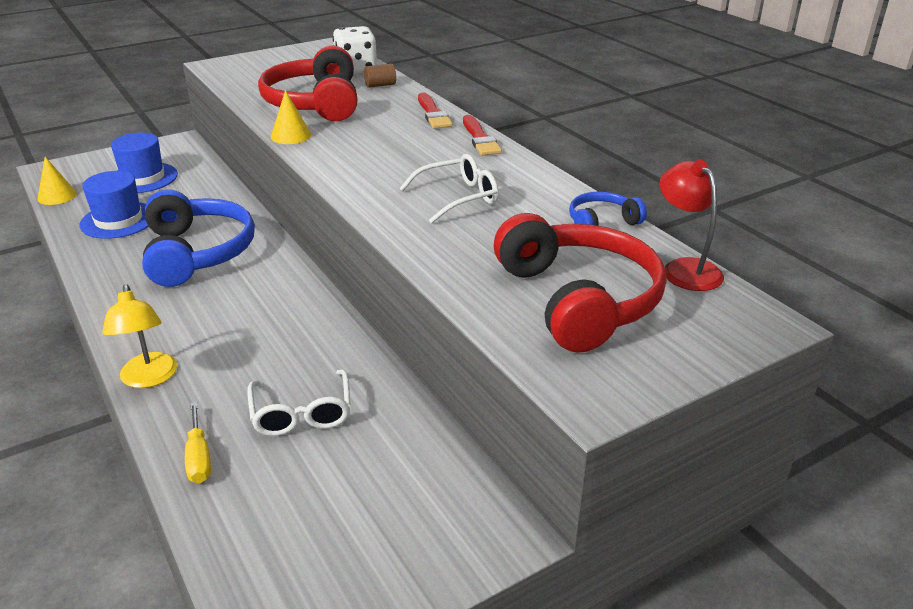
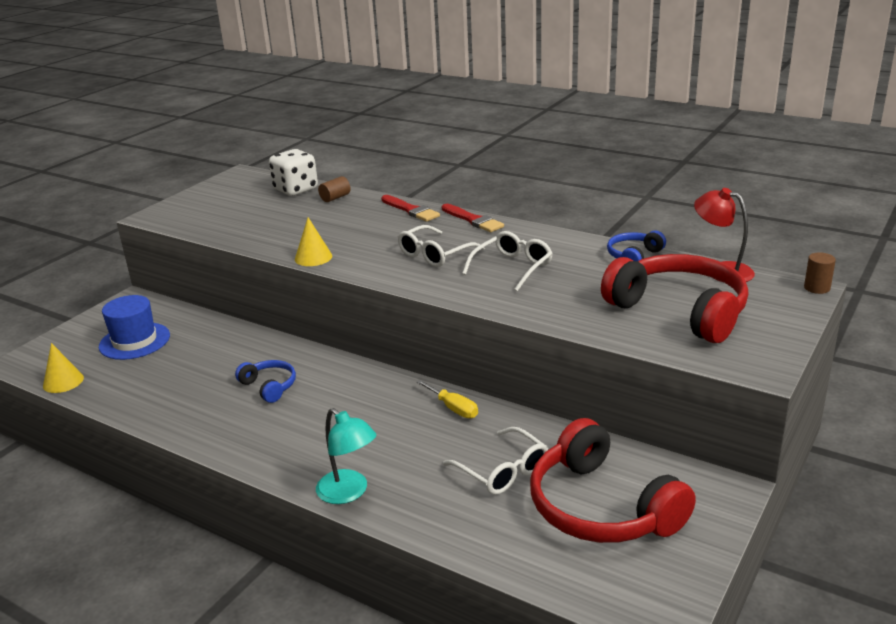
camera: 25 degrees left, 5 degrees down
(118, 220) = (157, 383): blue hat -> none
(149, 378) = (349, 492): yellow lamp -> turquoise lamp
(196, 253) = (269, 386): blue headphones -> blue headphones, size x0.48
(199, 458) = (460, 530): yellow screwdriver -> yellow screwdriver (453, 408)
(315, 103) = (298, 226): red headphones -> red headphones (602, 507)
(400, 163) = (434, 255): none -> white glasses
(784, 326) = (817, 288): none -> brown cylinder

